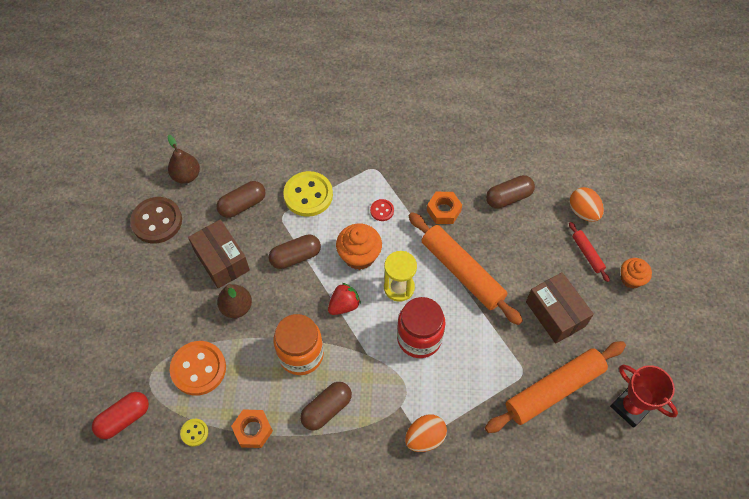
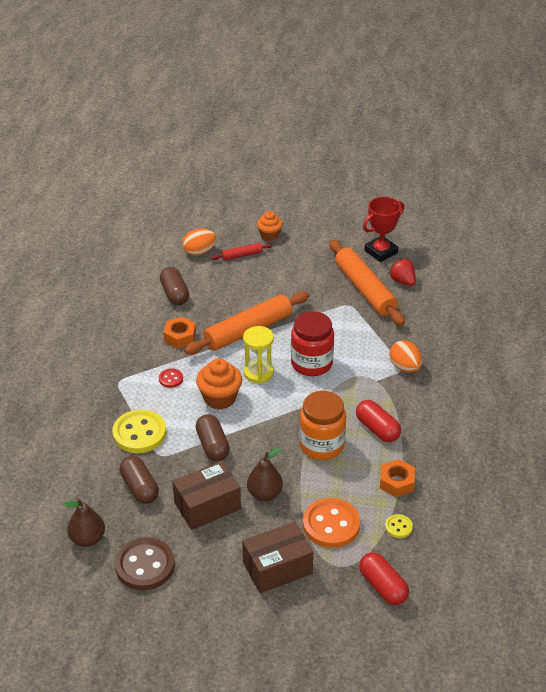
camera: 85 degrees left, 20 degrees down
(326, 409) = (377, 429): brown capsule -> red capsule
(344, 305) = (272, 412): red strawberry -> red strawberry (402, 281)
(555, 314) = (296, 280): brown box -> brown box (277, 568)

